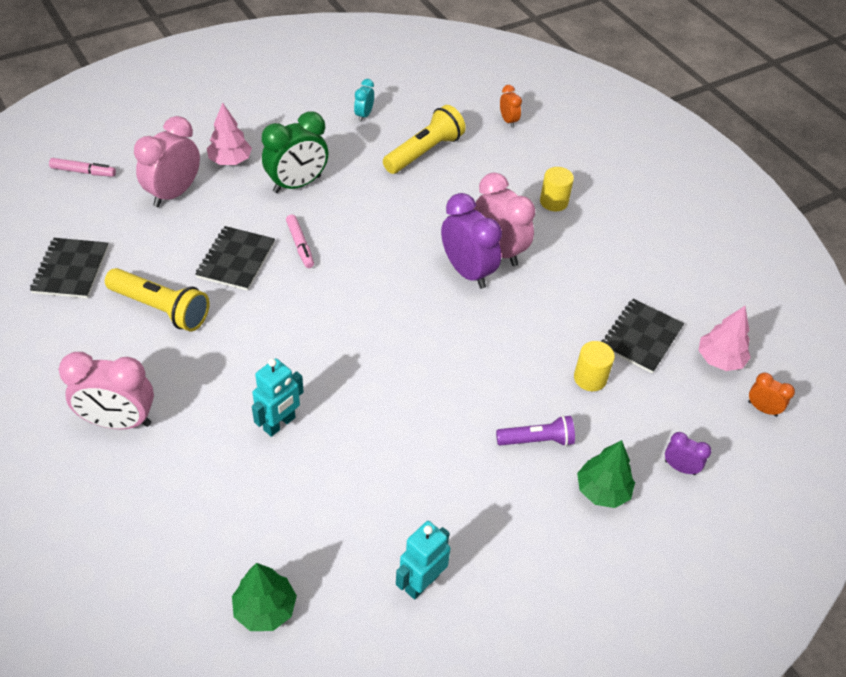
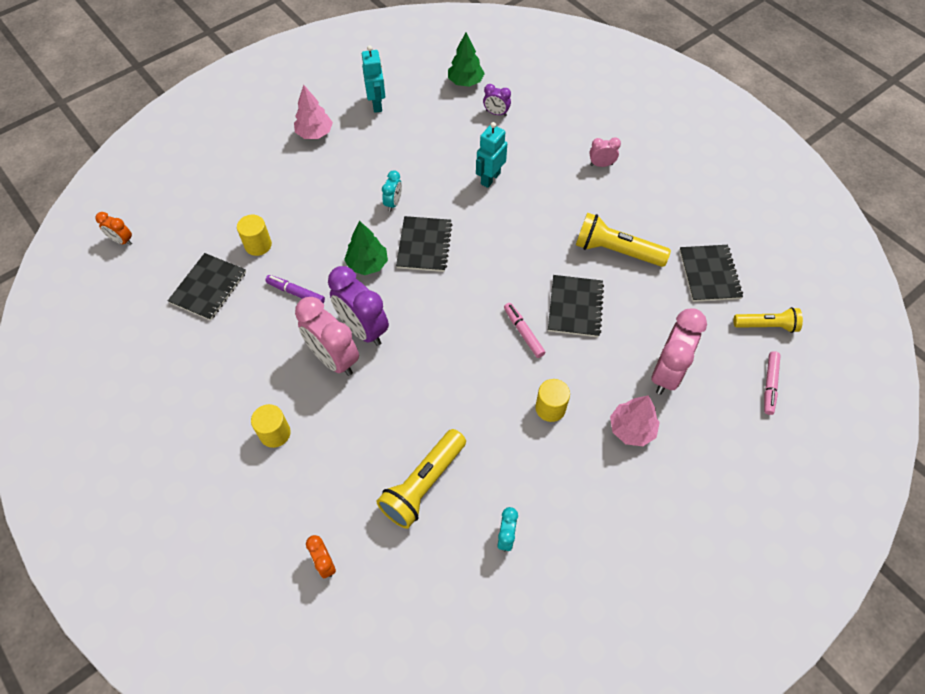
camera: 175 degrees right, 10 degrees up
(47, 216) = (766, 326): none -> yellow flashlight
(83, 172) = (769, 385): pink marker -> pink marker turned 75 degrees counterclockwise
(119, 421) = (601, 164): pink clock -> pink clock, size x0.50
(297, 184) = (550, 408): green clock -> yellow cylinder
(386, 348) = (424, 245): none -> black notebook
(417, 408) = (393, 203): none -> turquoise clock
(421, 583) = (377, 104): turquoise robot -> turquoise robot turned 45 degrees counterclockwise
(537, 440) = (303, 193): purple flashlight -> none
(540, 317) = (296, 293): none -> purple marker
(602, 491) = (259, 167): green tree -> green tree (367, 264)
(680, 467) = (200, 189): purple clock -> purple clock (496, 113)
(719, 359) = (144, 277): pink tree -> pink tree (315, 133)

